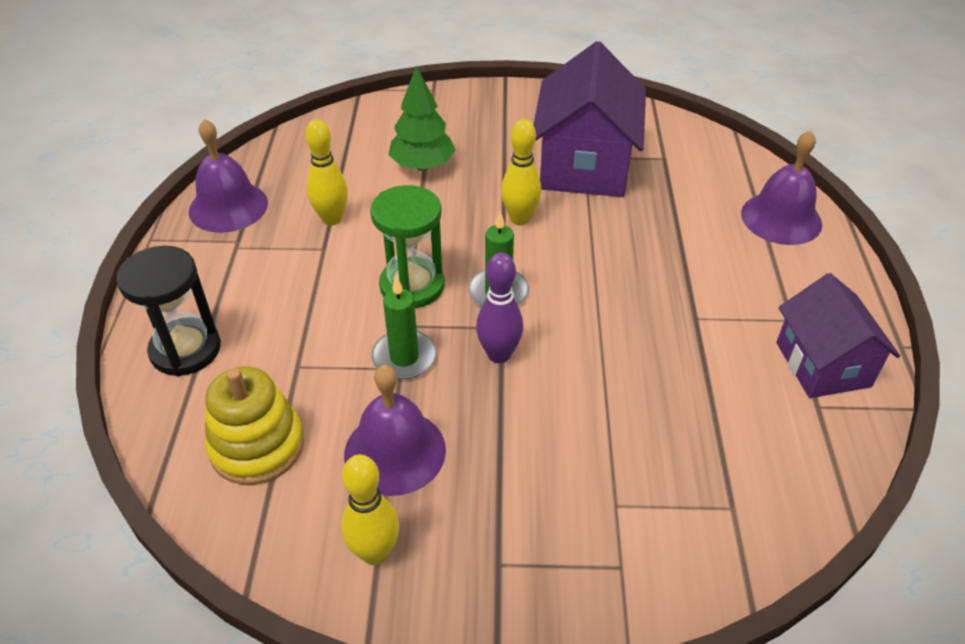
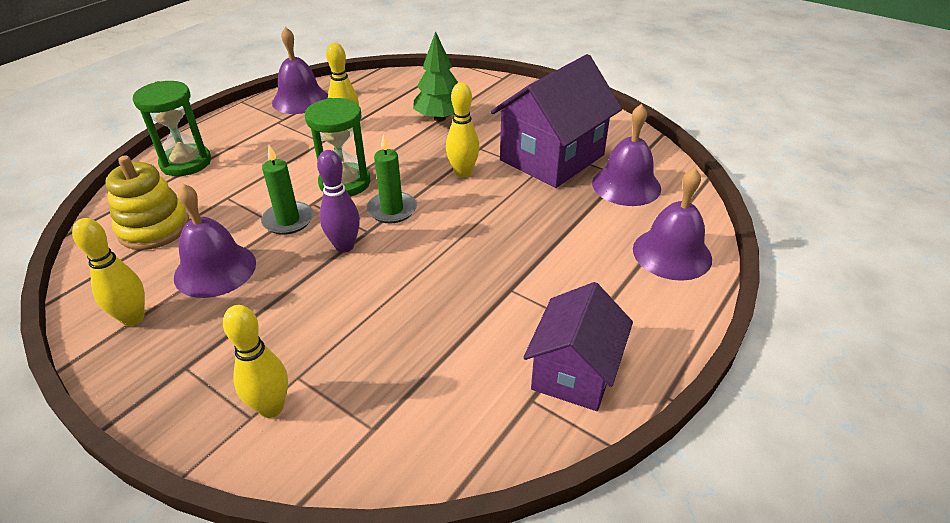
camera: 35 degrees right, 5 degrees down
(185, 350) = (186, 163): black hourglass -> green hourglass
(628, 547) = (271, 408): none -> yellow bowling pin
(678, 167) = (626, 185): none -> purple bell

